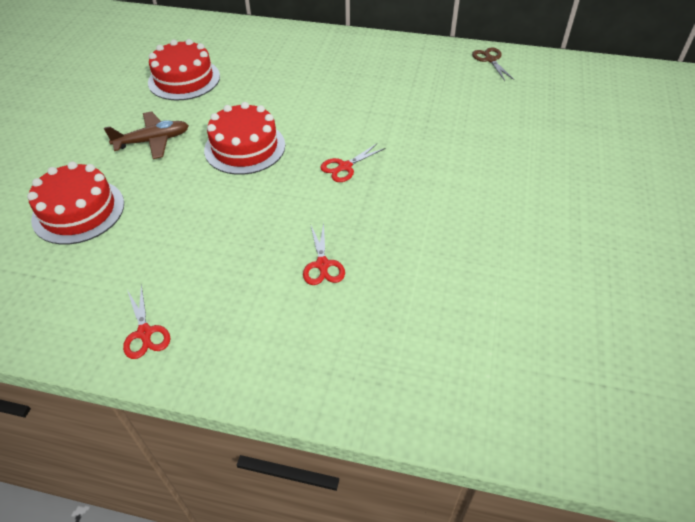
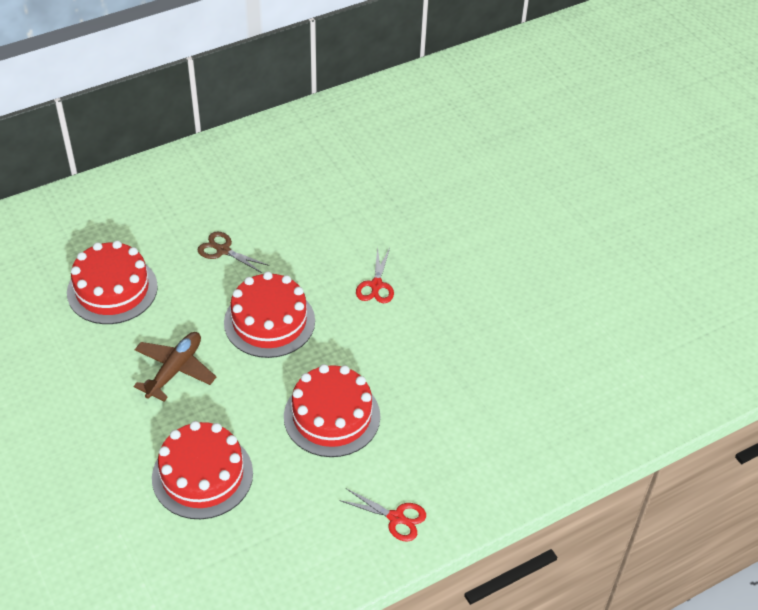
camera: 45 degrees left, 0 degrees up
(201, 230) = (332, 416): none -> red cake
(322, 265) = (457, 377): red scissors -> none
(490, 59) = (375, 103): brown scissors -> brown scissors (223, 250)

